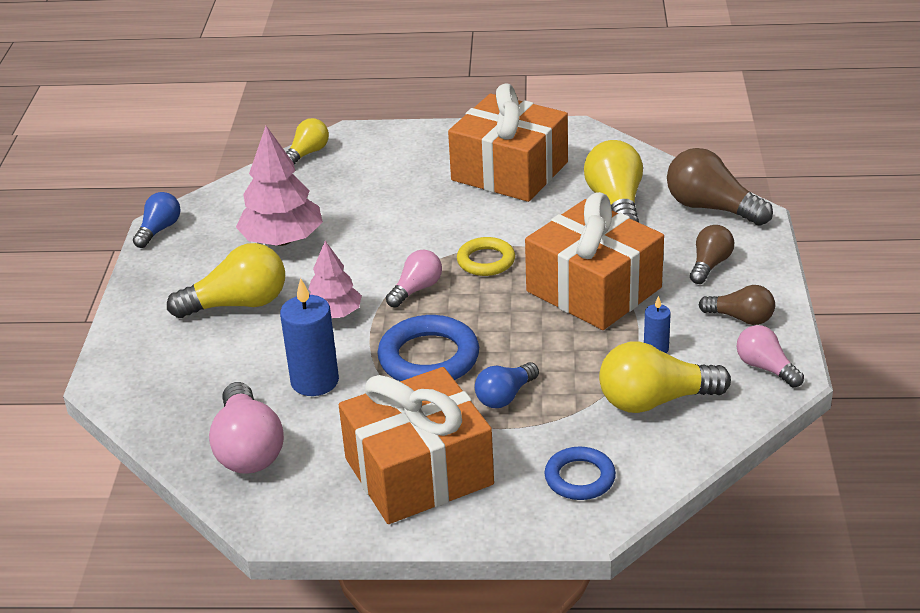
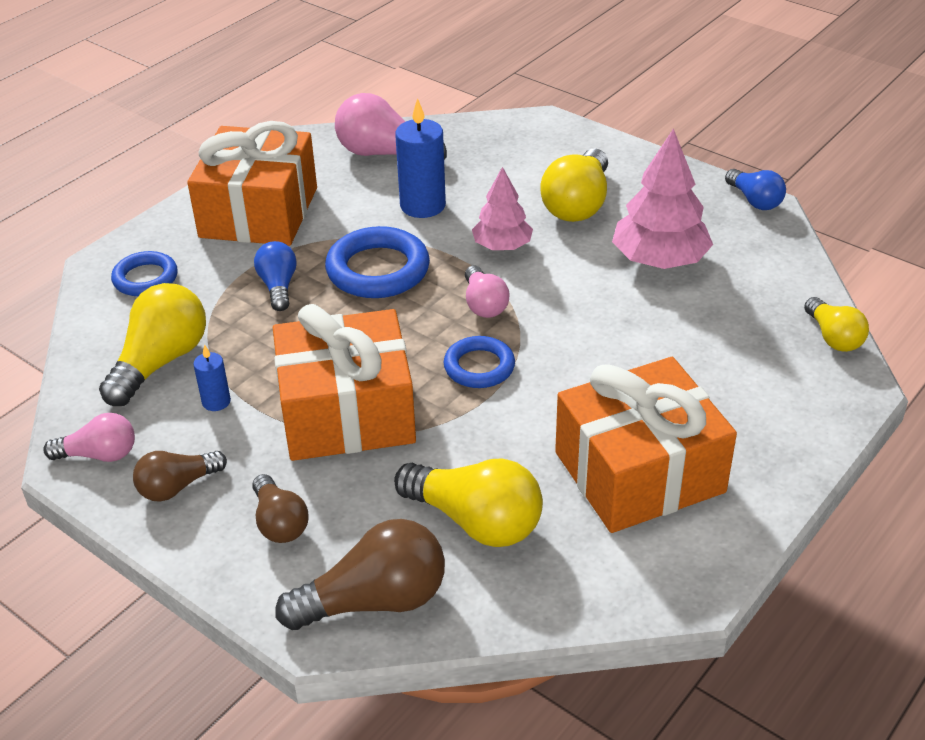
camera: 125 degrees right, 5 degrees up
(486, 261) = (479, 367): yellow ring -> blue ring

